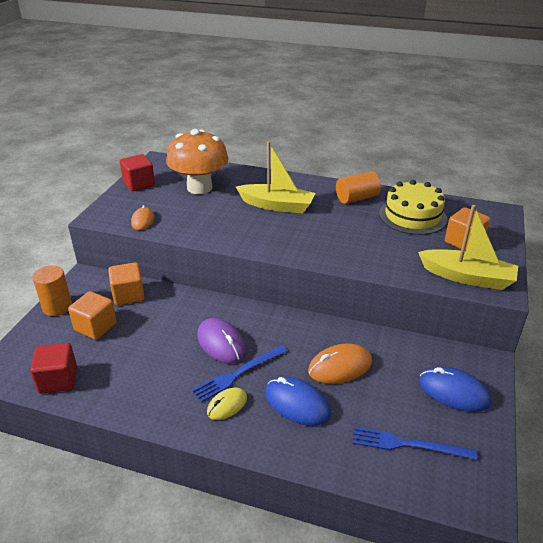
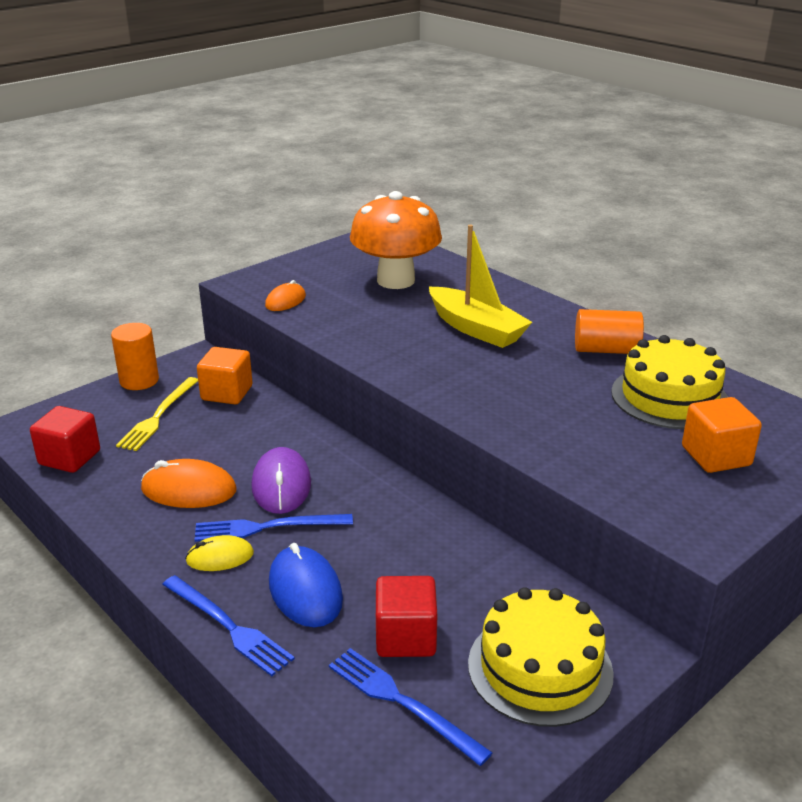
camera: 30 degrees right, 5 degrees down
(95, 327) = (158, 416): orange cube -> yellow fork
(139, 184) = (325, 258): red cube -> red cube (405, 637)
(274, 446) = (228, 626): none -> blue fork
(340, 366) = (406, 570): orange mouse -> orange mouse (189, 490)
(453, 392) = (540, 668): blue mouse -> yellow cake
(467, 277) = (664, 504): yellow boat -> none

